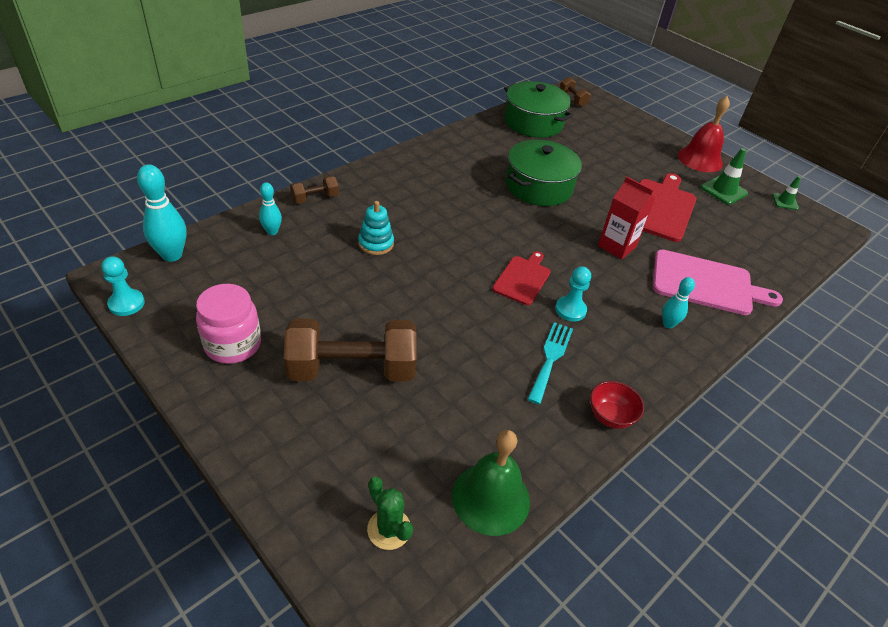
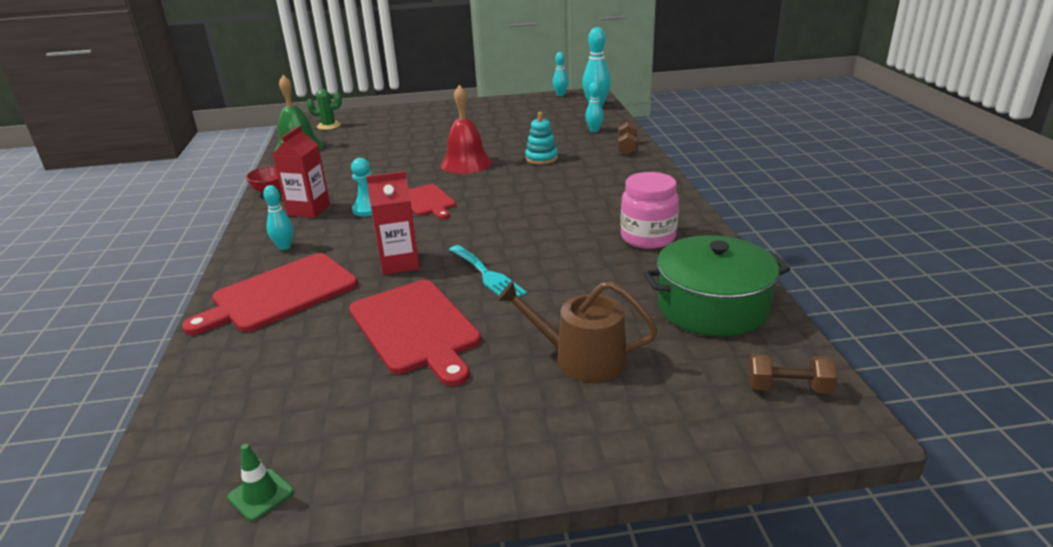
camera: 130 degrees right, 15 degrees down
(126, 303) = (560, 95): turquoise pawn -> turquoise bowling pin
(233, 345) = (494, 112): pink jar -> pink jar (648, 237)
(352, 369) = (431, 133): brown dumbbell -> none
(539, 186) = (548, 254): green pot -> none
(550, 358) = (342, 187): turquoise fork -> turquoise fork (487, 275)
(610, 352) = (309, 210): none -> red carton
(616, 149) = (581, 358): none -> brown watering can
(700, 159) = (473, 456): red bell -> red bell (466, 163)
(706, 284) = (280, 294): pink cutting board -> red cutting board
(723, 190) = (373, 425): green traffic cone -> none

